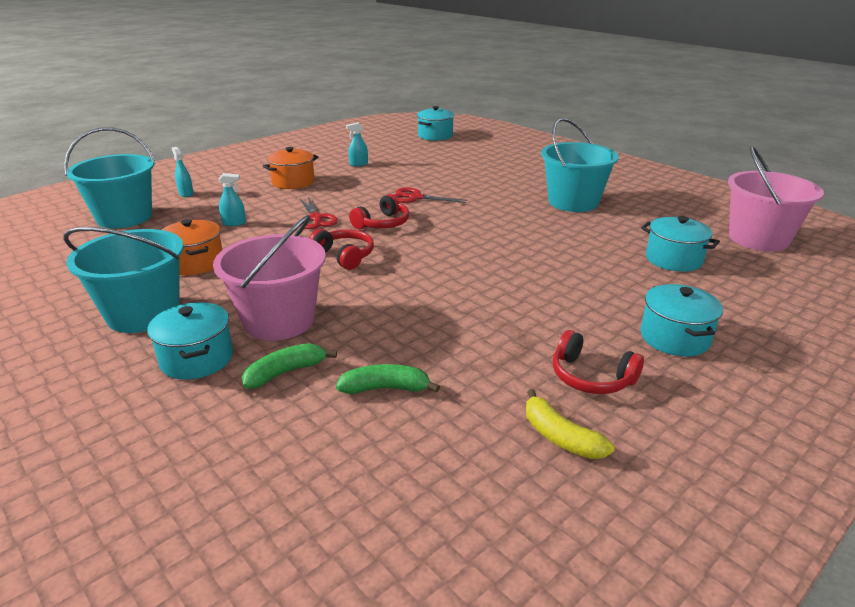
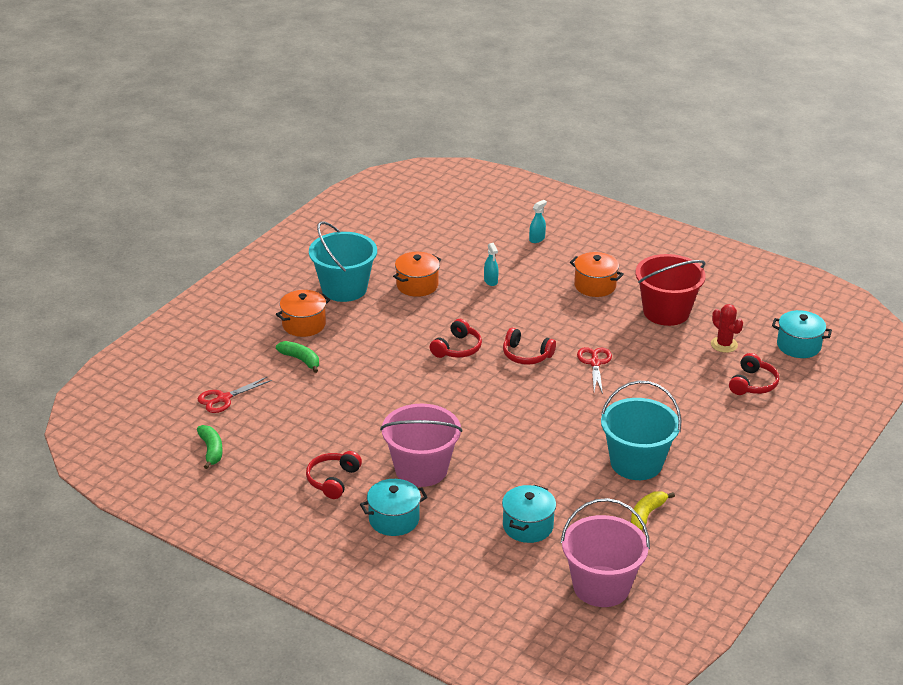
camera: 75 degrees right, 5 degrees up
(124, 217) = (476, 228): turquoise bucket -> none
(197, 359) = (304, 325): turquoise pot -> orange pot
(279, 320) = (355, 342): pink bucket -> pink bucket (421, 469)
(315, 218) = (519, 318): red scissors -> red scissors (223, 398)
(358, 164) = (666, 312): turquoise spray bottle -> red bucket
(386, 388) = (296, 400): green banana -> green banana (211, 450)
(419, 154) = (724, 345): none -> red cactus
(476, 153) = (753, 384): none -> red headphones
(560, 437) = (271, 469): yellow banana -> yellow banana (647, 514)

